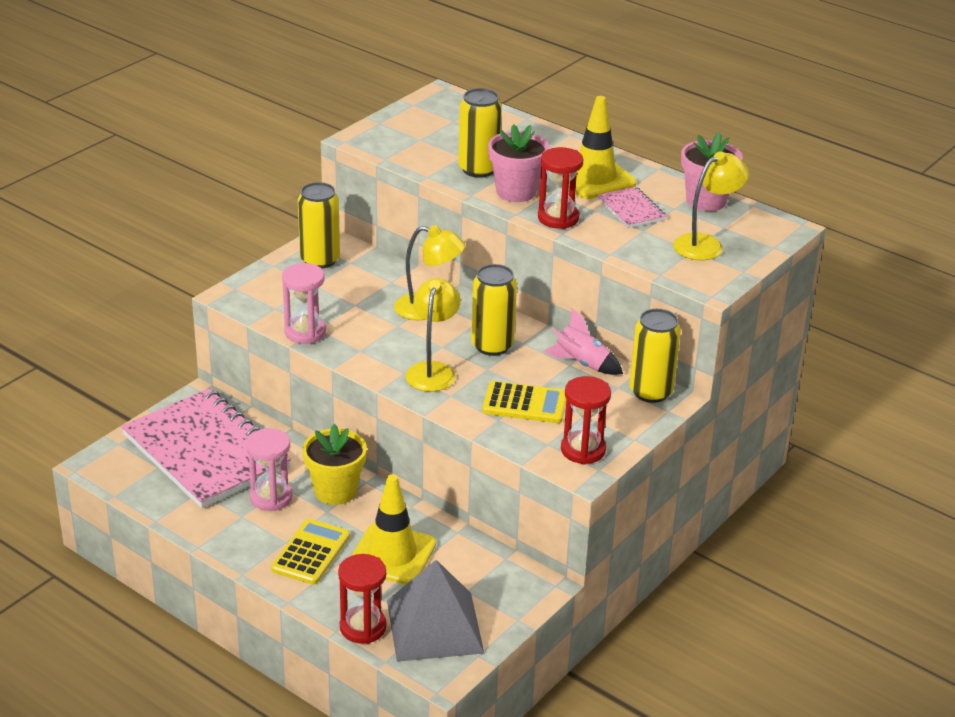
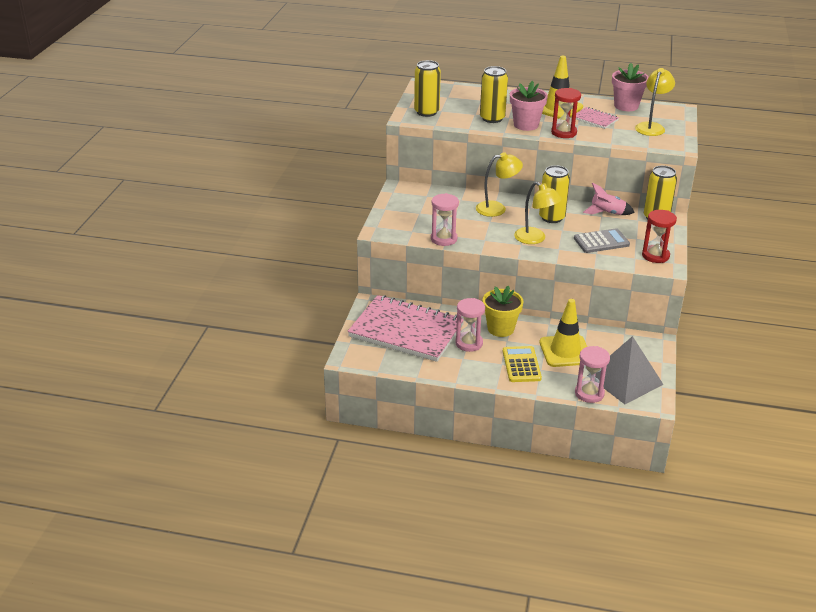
camera: 25 degrees left, 0 degrees up
(320, 260) = (408, 199): yellow can -> yellow can (426, 112)
(363, 627) = (589, 393): red hourglass -> pink hourglass
(432, 370) = (535, 239): yellow lamp -> yellow lamp turned 150 degrees clockwise
(525, 404) = (601, 242): yellow calculator -> grey calculator

